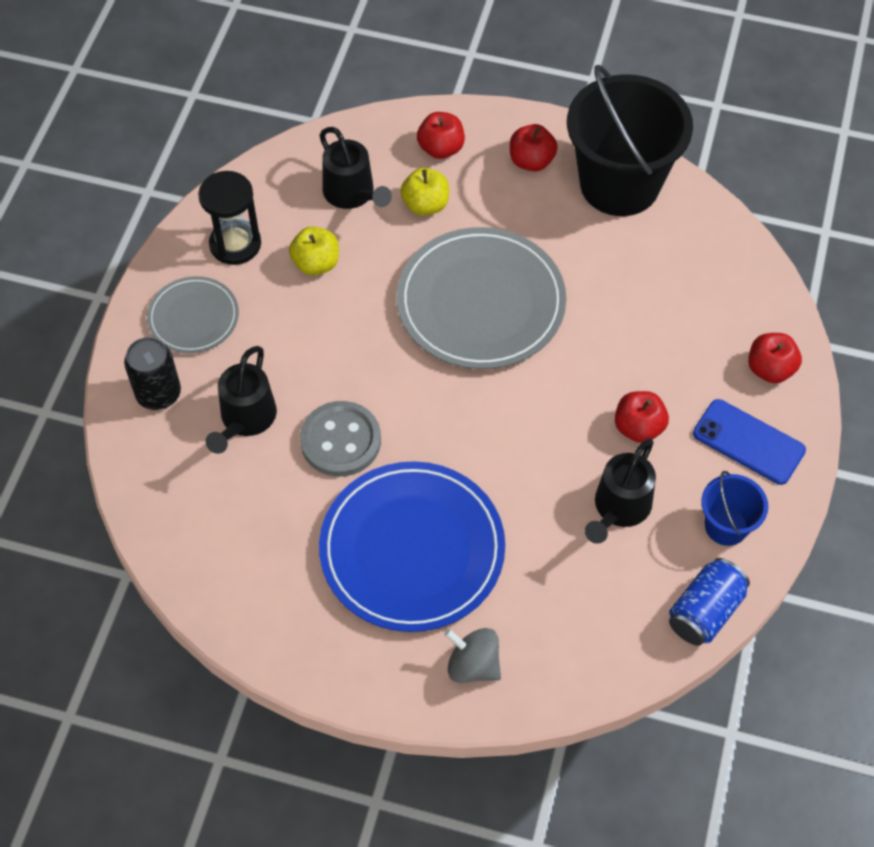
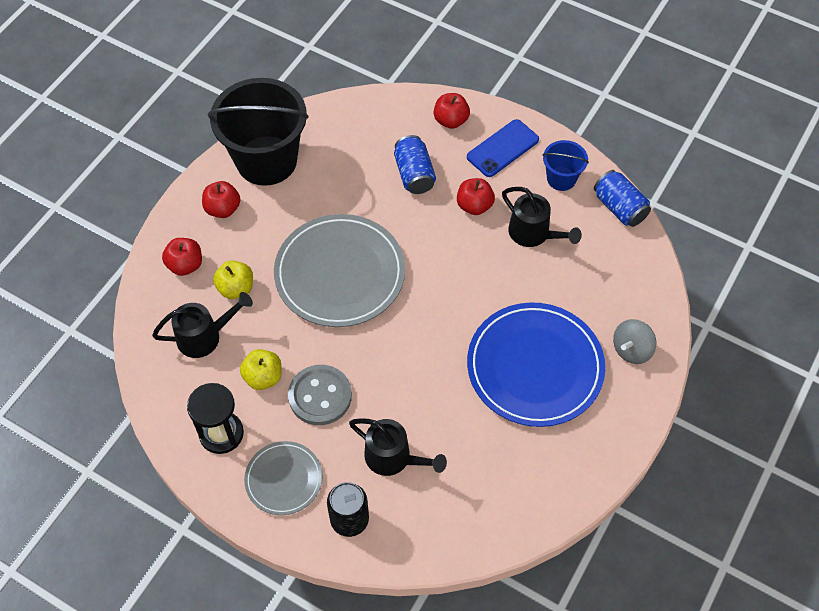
camera: 75 degrees left, 0 degrees up
(340, 440) = (432, 394): grey button -> grey button (320, 396)
(662, 347) = (414, 174): none -> blue can

